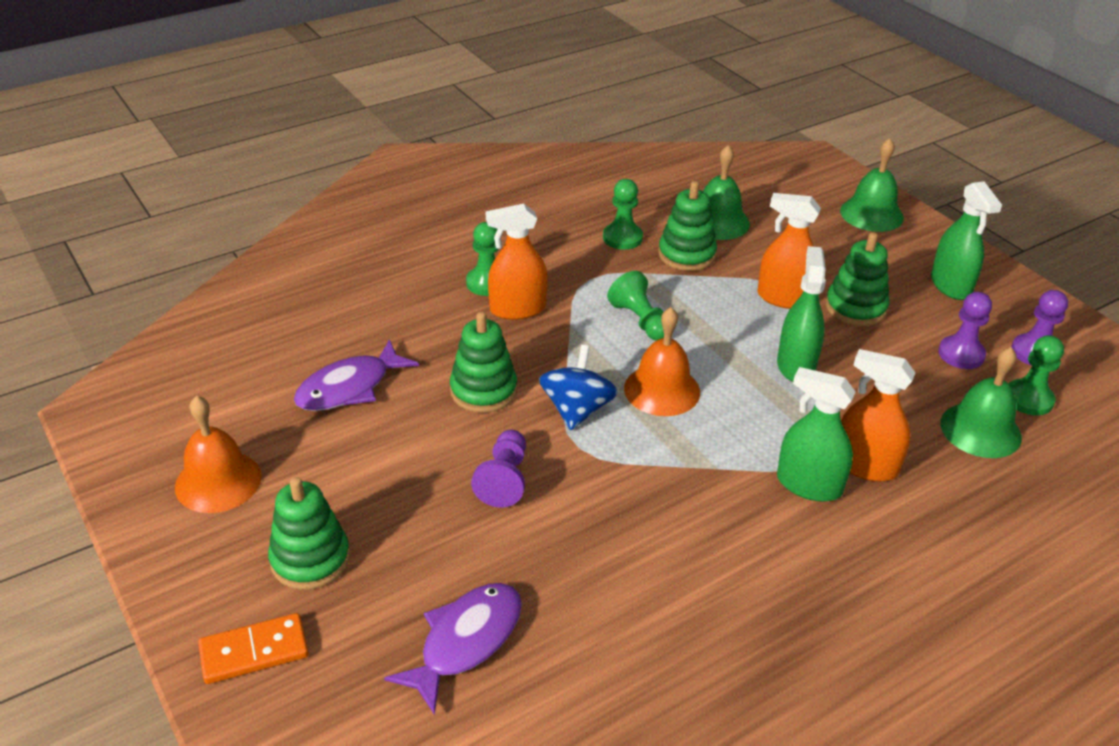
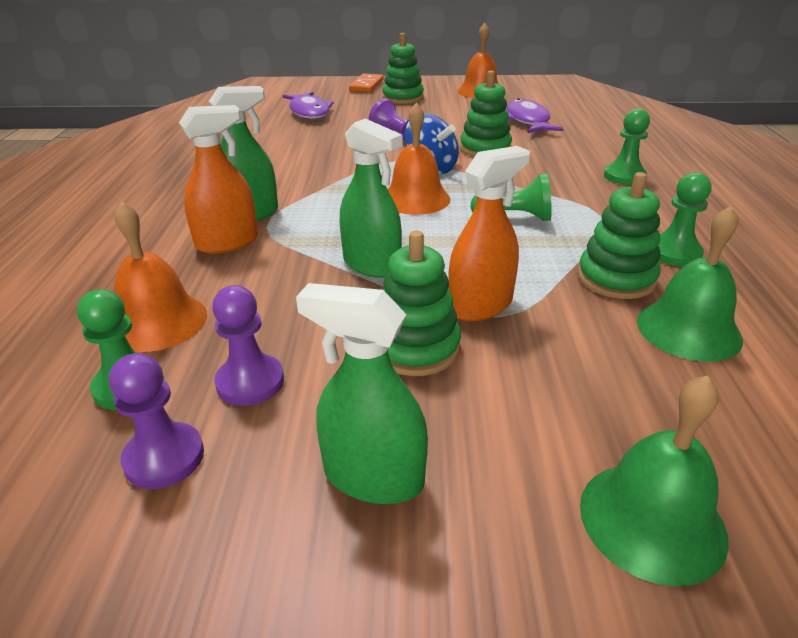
camera: 125 degrees right, 5 degrees down
(517, 309) = (575, 178): orange spray bottle -> none
(980, 430) = (158, 322): green bell -> orange bell

